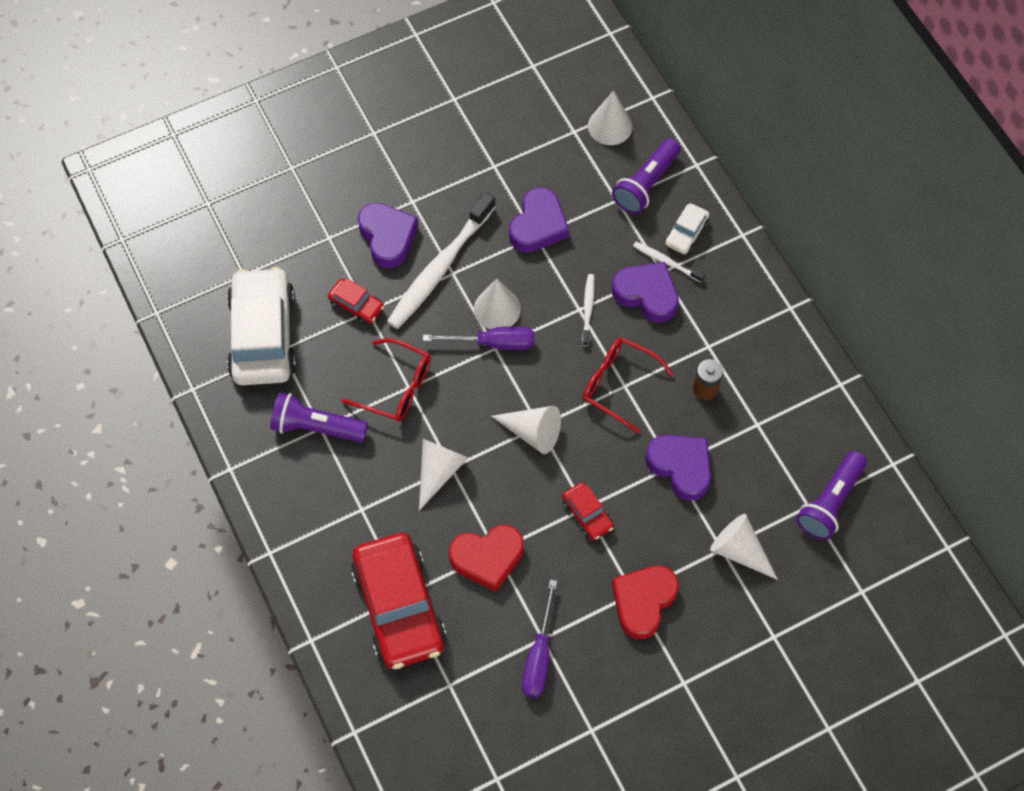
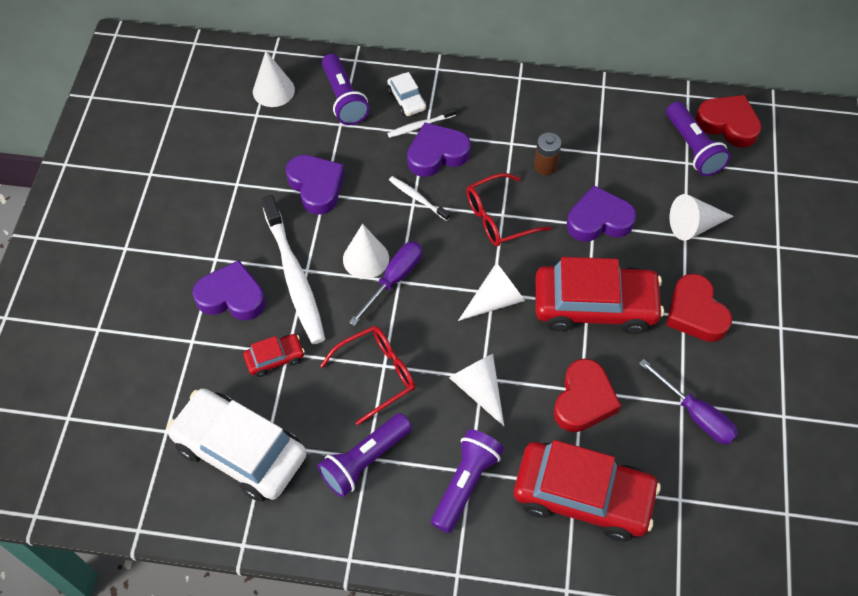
camera: 55 degrees left, 5 degrees down
(348, 512) = (465, 483): none -> purple flashlight
(587, 514) = (594, 305): red car -> red car, size x2.20
(886, 518) = (728, 124): none -> red heart

